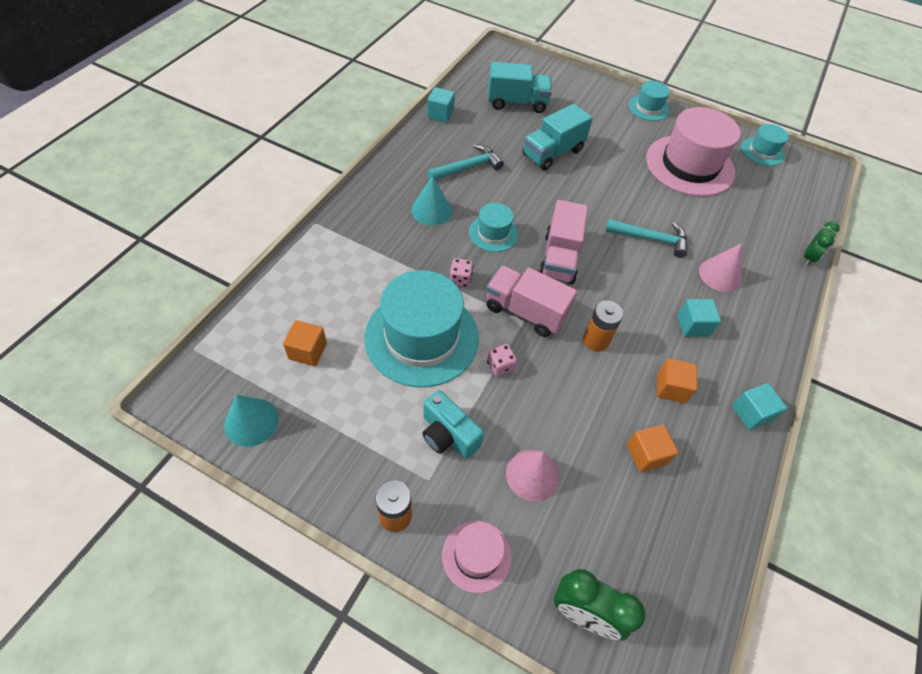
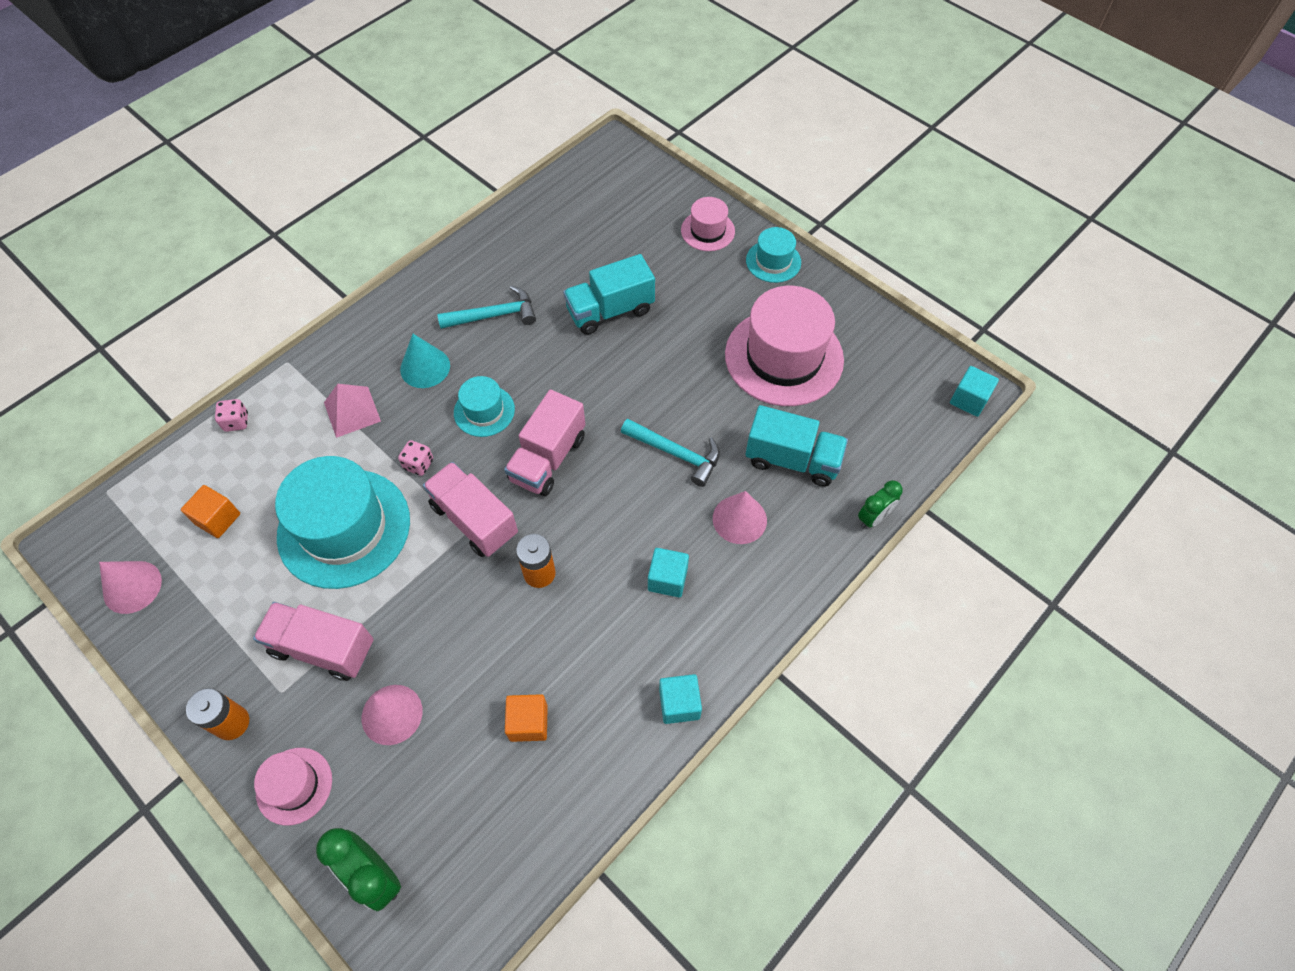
camera: 20 degrees right, 5 degrees up
(251, 422) = (132, 587): turquoise cone -> pink cone
(387, 250) = (352, 411): none -> pink pyramid
(440, 114) = (494, 233): turquoise cube -> turquoise cube (969, 400)
(448, 435) = (323, 648): turquoise camera -> pink truck
(500, 366) = (415, 581): pink dice -> pink dice (236, 422)
(517, 103) = (599, 229): turquoise truck -> turquoise truck (792, 459)
(593, 95) = (707, 231): none -> pink hat
(671, 388) = (599, 651): orange cube -> none
(762, 151) = (899, 352): turquoise hat -> none

